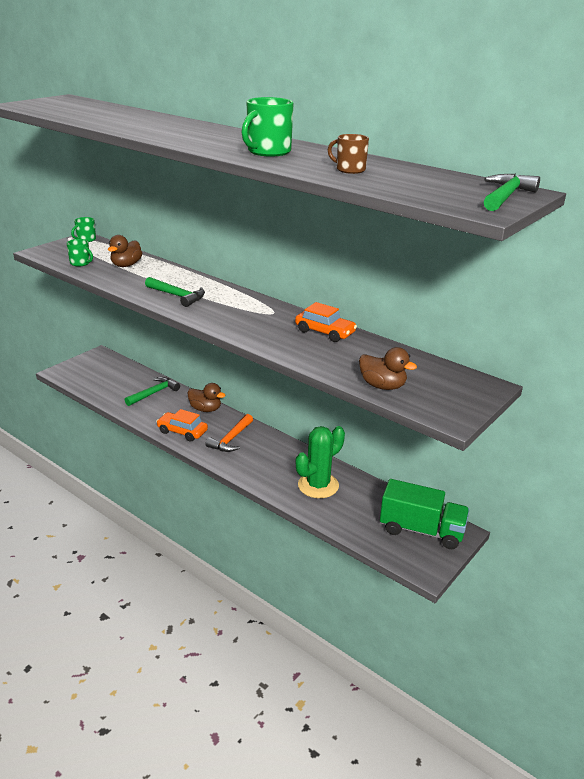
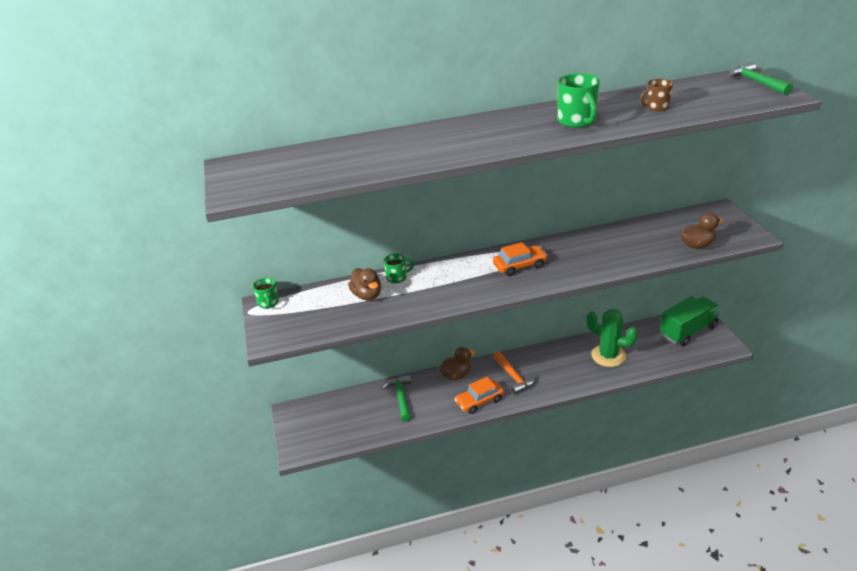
camera: 50 degrees left, 5 degrees up
(80, 263) = (331, 321): green mug -> green mug (397, 277)
(177, 296) = (468, 286): green hammer -> none
(318, 485) = (608, 356): green cactus -> green cactus turned 60 degrees counterclockwise
(325, 332) = (597, 239): orange car -> orange car (519, 266)

